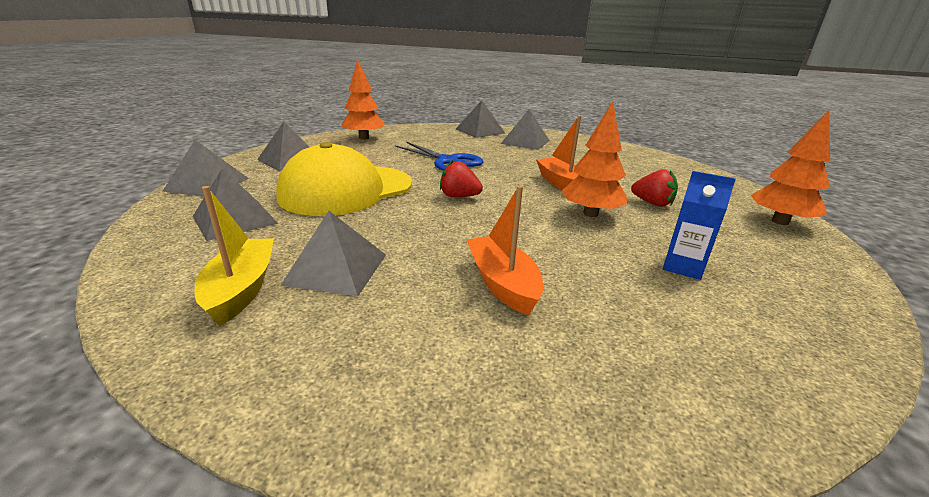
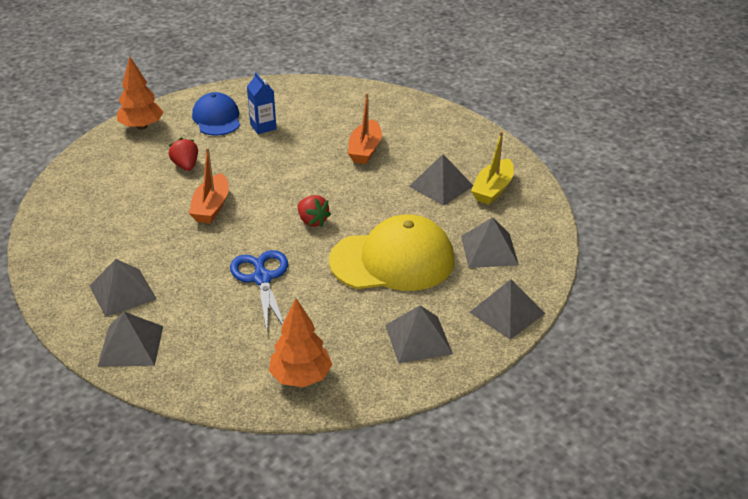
camera: 145 degrees left, 10 degrees up
(590, 214) = (245, 172): orange tree -> none
(751, 257) = (217, 118): none -> blue cap

